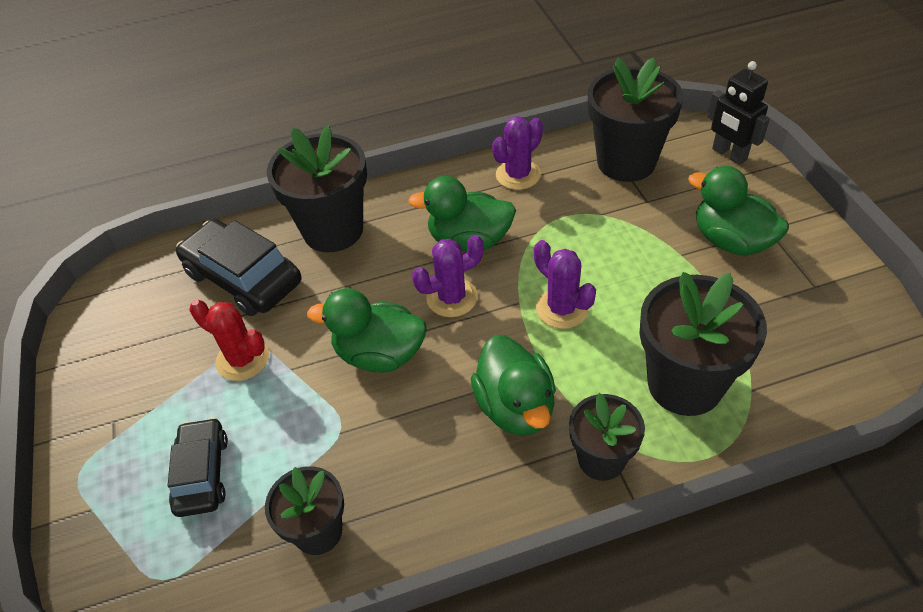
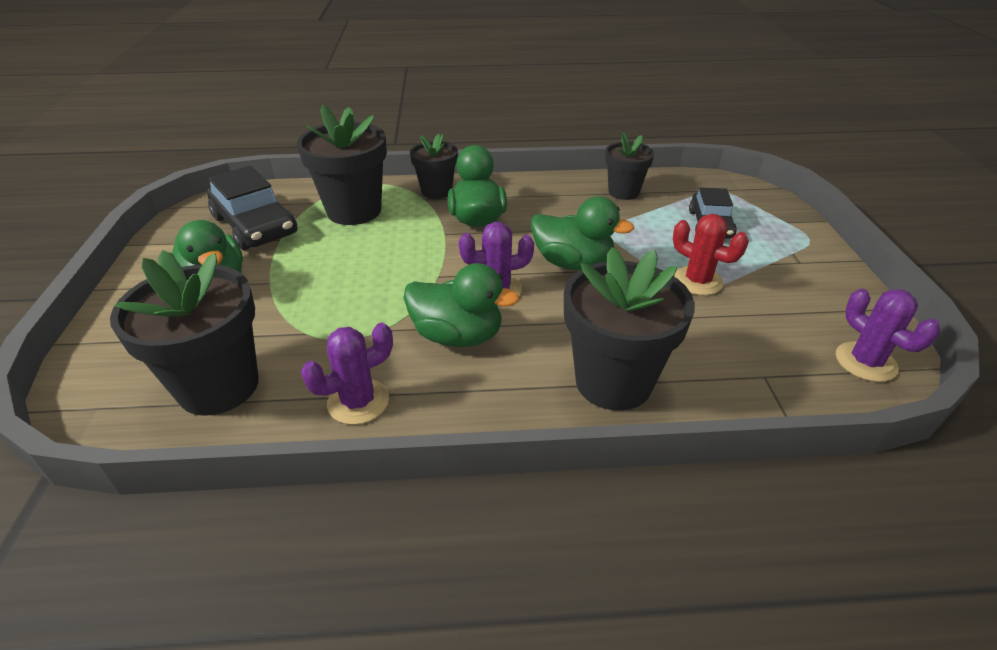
camera: 170 degrees left, 10 degrees down
(243, 278) = (717, 350): black car -> black car (255, 225)
(562, 308) = (405, 264): purple cactus -> purple cactus (865, 362)
(729, 154) = (100, 366): black robot -> none

